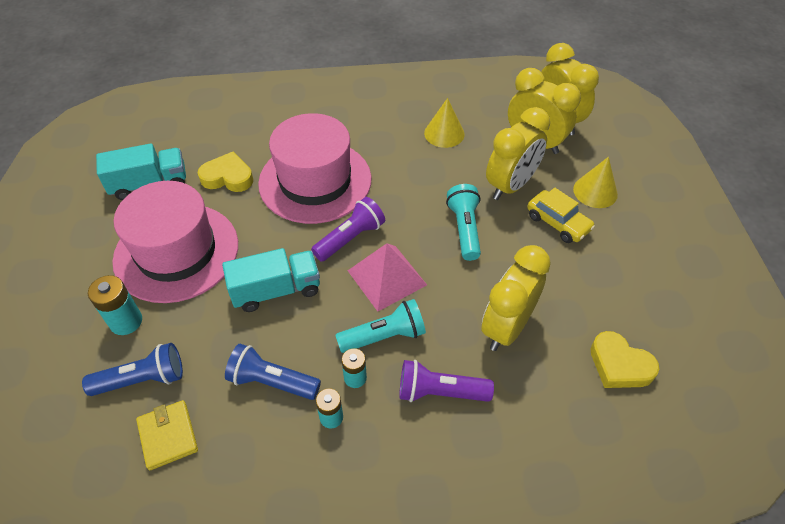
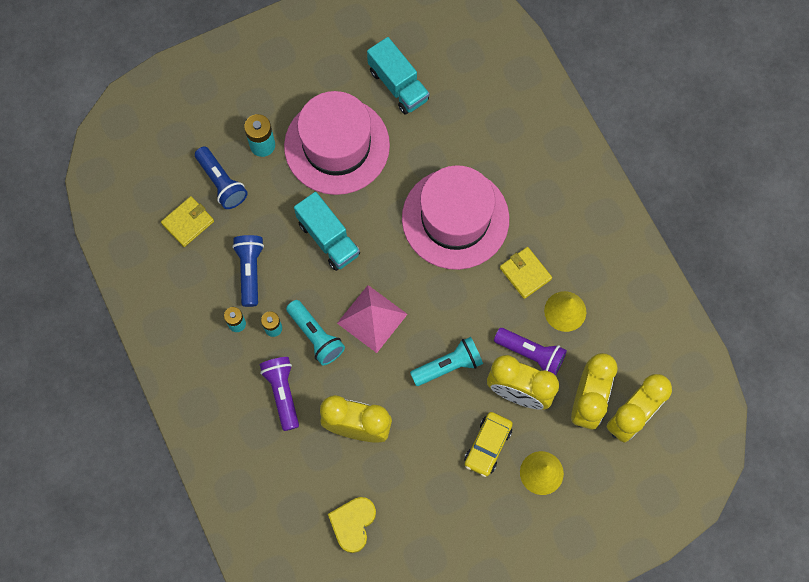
camera: 70 degrees right, 20 degrees up
(228, 177) = (431, 144): yellow heart -> none
(350, 238) = (402, 274): purple flashlight -> purple flashlight (531, 354)
(396, 148) = (525, 273): none -> yellow wallet

